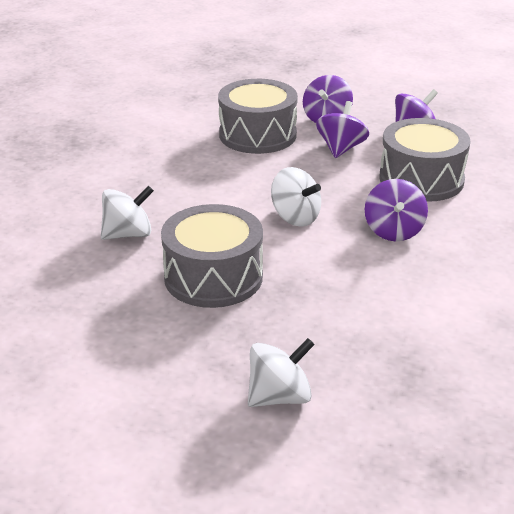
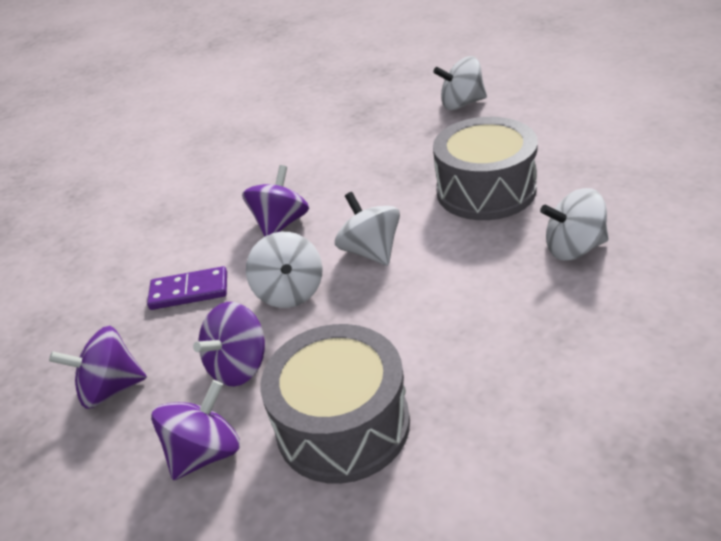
camera: 155 degrees left, 5 degrees up
(341, 186) = (290, 292): none -> white spinning top
(421, 179) = (189, 291): grey drum -> purple domino

